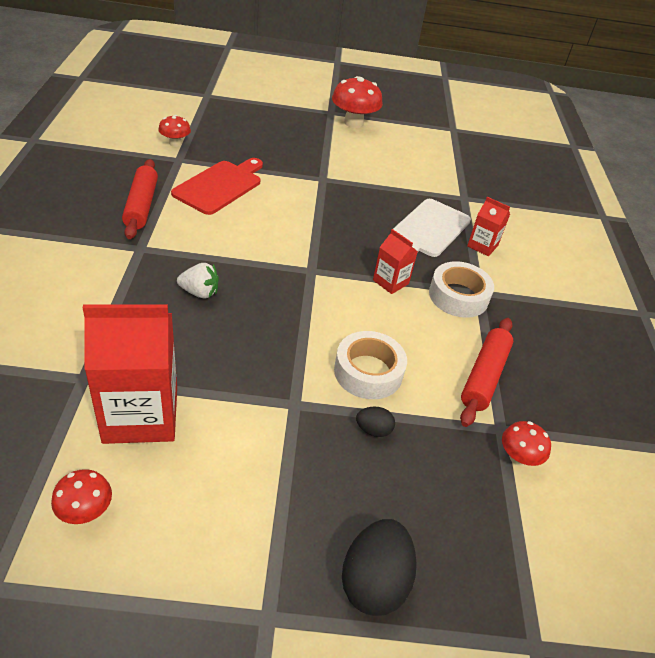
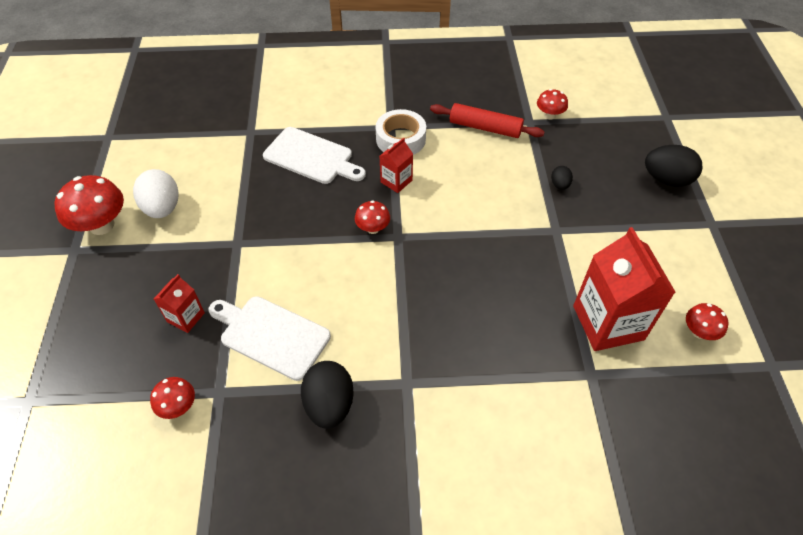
camera: 90 degrees left, 10 degrees up
(141, 205) = (329, 404): red rolling pin -> black egg
(199, 292) = (457, 315): white strawberry -> none
(220, 186) = (271, 335): red cutting board -> white cutting board
(325, 255) = (373, 228): none -> red mushroom
(368, 148) = (162, 208): none -> white egg
(368, 372) = (507, 190): white tape -> none
(482, 246) = (326, 122): red carton -> red carton (186, 317)

